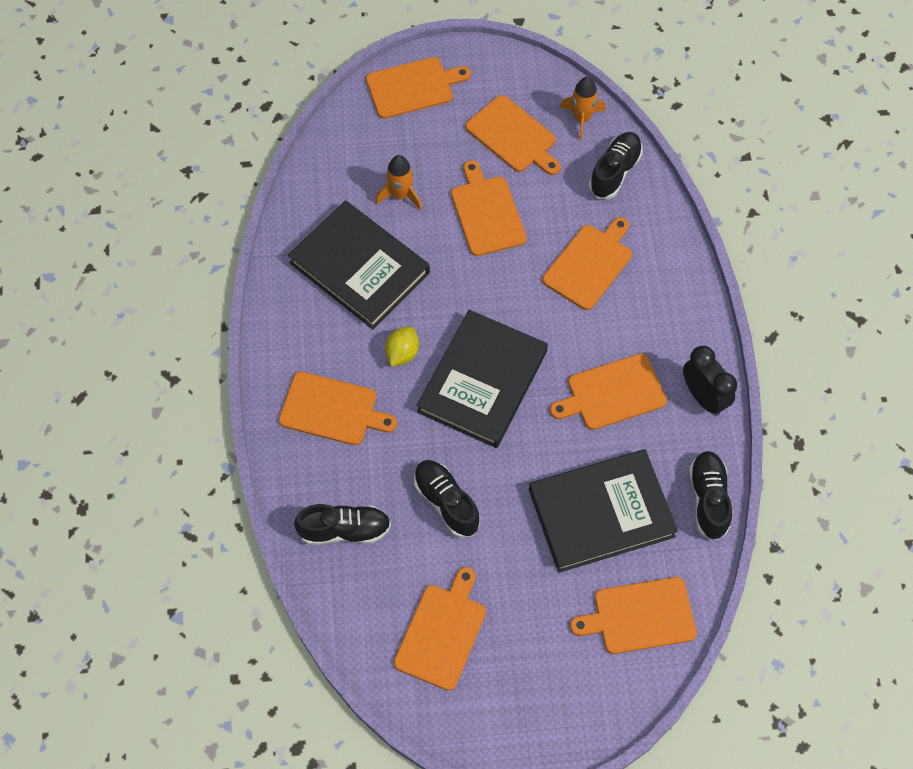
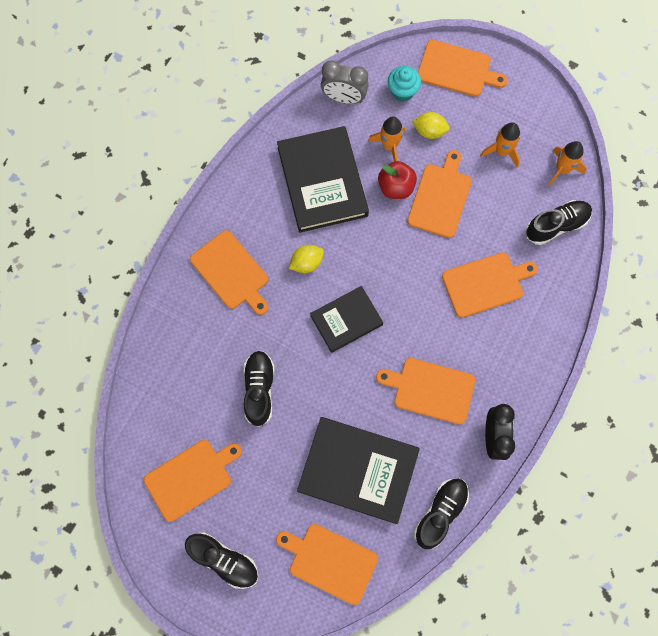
camera: 35 degrees right, 10 degrees up
(321, 177) = (344, 98): none -> grey clock
(344, 530) = (179, 362): black shoe -> black shoe (224, 560)
(375, 138) = (402, 91): none -> turquoise cupcake
(430, 159) = (429, 131): none -> yellow lemon
(436, 229) = (396, 187): none -> red apple
(482, 381) = (346, 320): black book -> black book, size x0.60
(513, 136) = (502, 151): orange cutting board -> orange rocket

